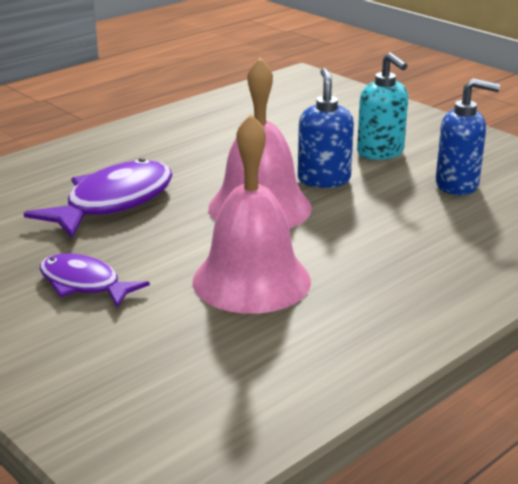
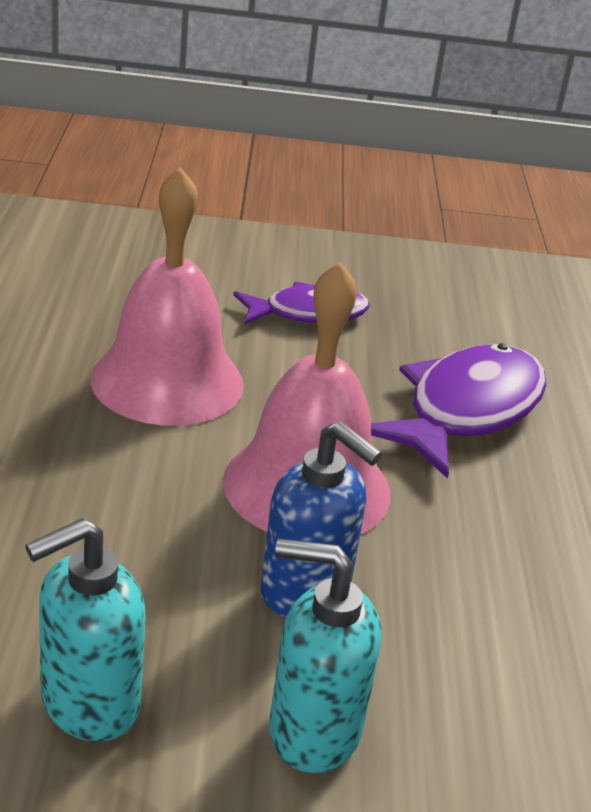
camera: 130 degrees right, 5 degrees up
(113, 203) = (466, 410): purple fish -> purple fish turned 135 degrees counterclockwise
(457, 185) = (88, 703): blue soap dispenser -> turquoise soap dispenser

